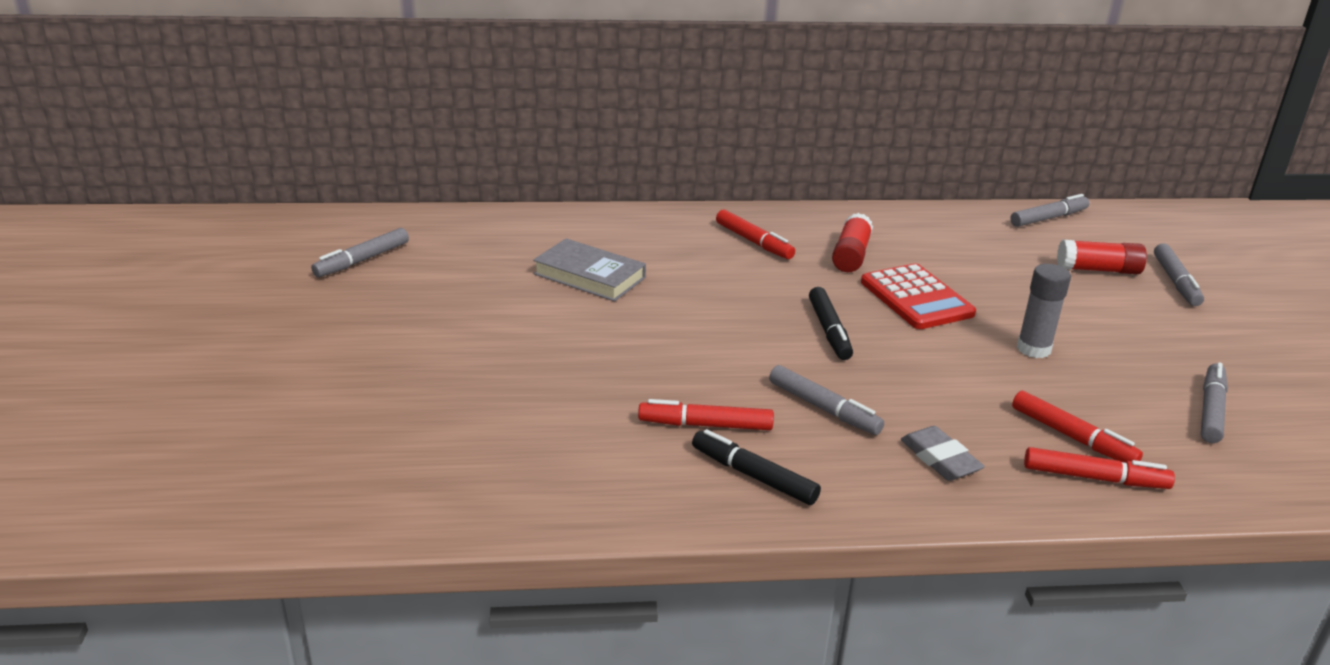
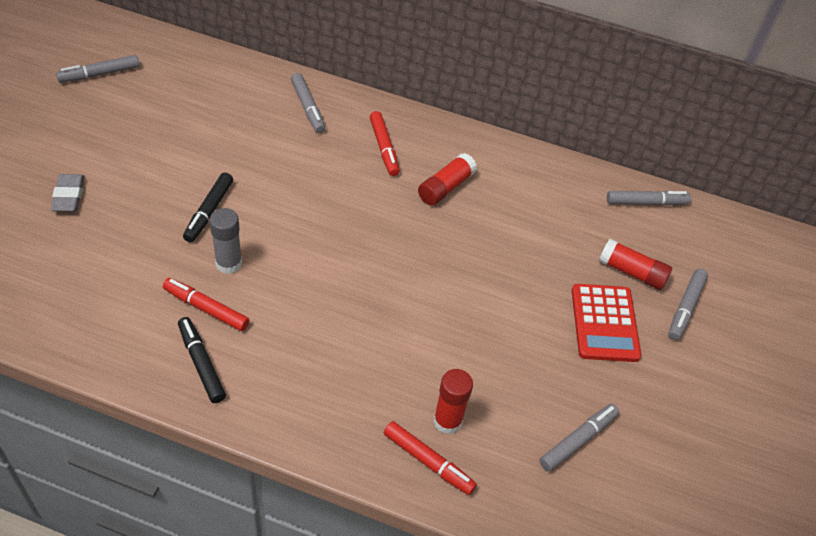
camera: 20 degrees right, 20 degrees up
(589, 276) = (238, 142): grey book -> none
(823, 408) = (296, 326): grey marker -> grey marker (308, 107)
(829, 331) = (362, 256): black marker -> black marker (209, 211)
(916, 298) = (456, 248): red calculator -> red calculator (604, 323)
(940, 459) = (335, 401): grey eraser -> grey eraser (69, 196)
(1033, 349) = (499, 331): grey glue stick -> grey glue stick (228, 263)
(1072, 437) = (447, 421): red marker -> red glue stick

